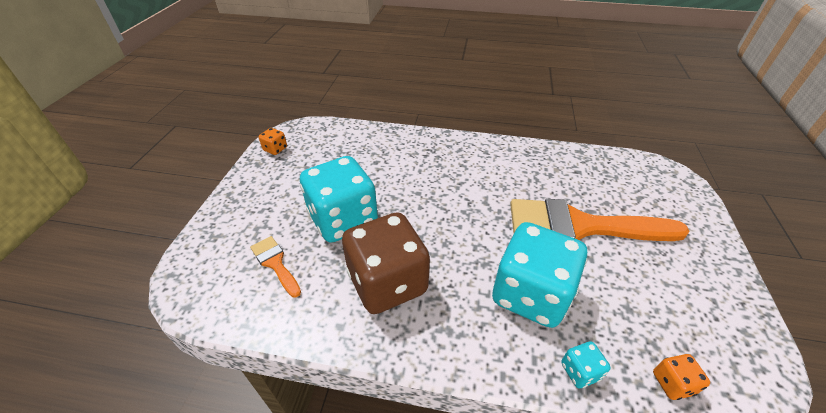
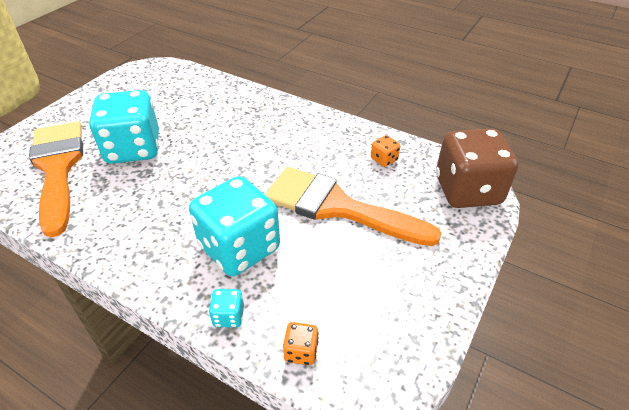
camera: 20 degrees right, 0 degrees up
(275, 149) = (123, 79): orange dice -> orange dice (384, 159)
(275, 263) = (58, 168): orange brush -> orange brush, size x2.25
(387, 283) = (130, 206): brown dice -> brown dice (467, 191)

